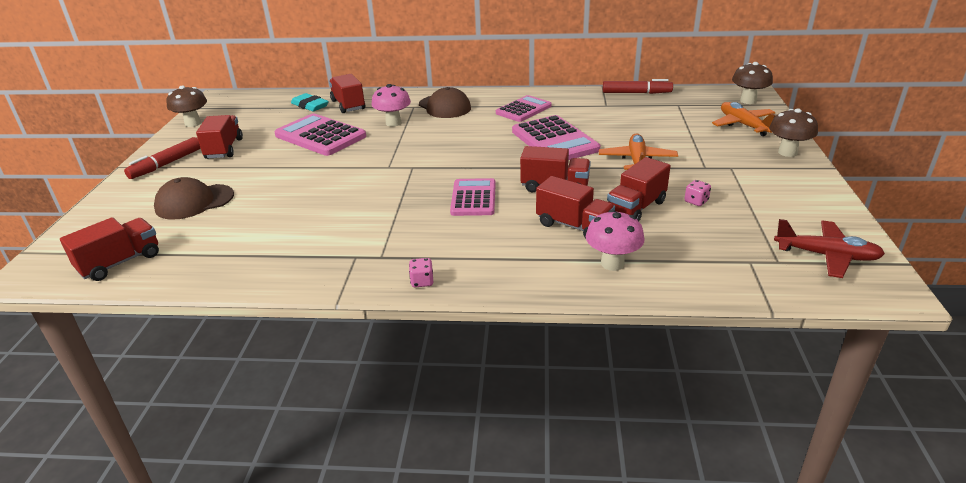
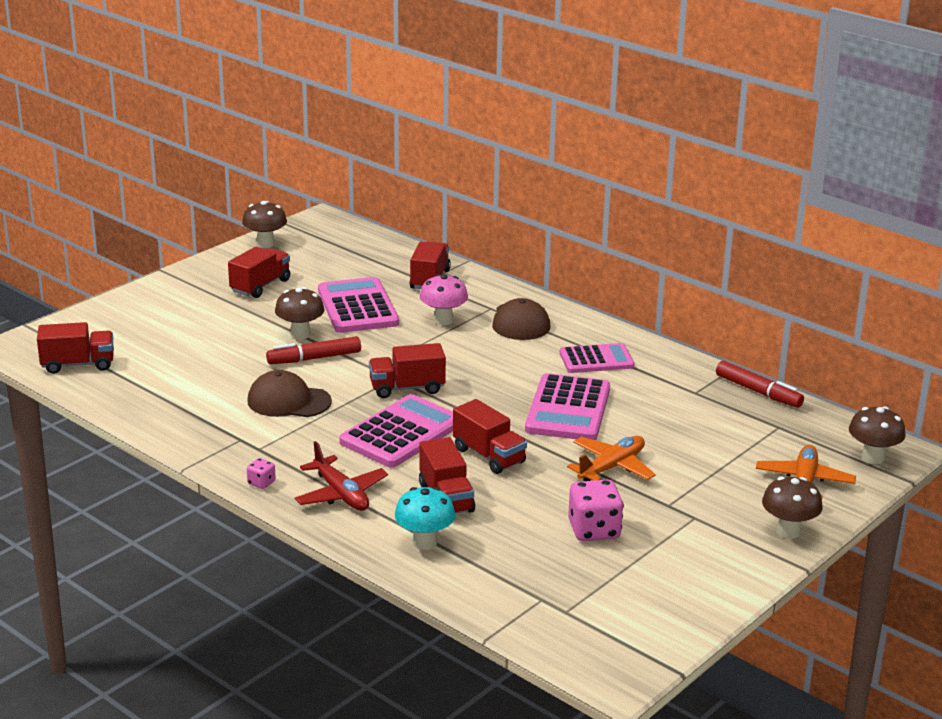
camera: 35 degrees right, 5 degrees down
(166, 164) = (198, 283): red marker -> red marker (314, 358)
(194, 202) = (180, 333): brown cap -> brown cap (288, 401)
(300, 167) = (300, 334): none -> brown mushroom
(310, 105) = (393, 265): turquoise eraser -> none
(473, 198) = (401, 433): pink calculator -> pink calculator, size x1.52
(612, 263) = (424, 542): pink mushroom -> turquoise mushroom
(636, 208) = (527, 509): red truck -> red truck (407, 388)
(696, 201) = (594, 530): pink dice -> pink dice, size x2.04
(826, 256) = (618, 629): red plane -> red plane (341, 494)

